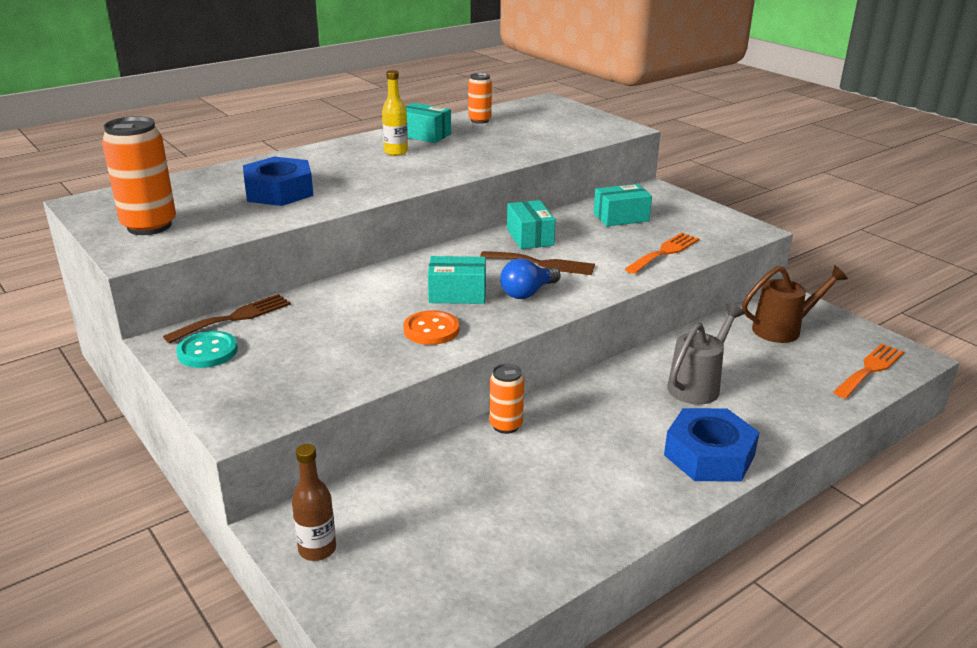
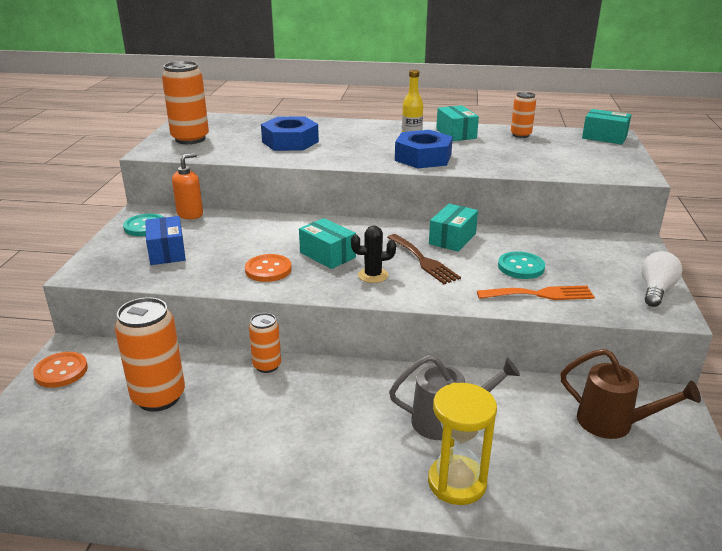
camera: 45 degrees right, 0 degrees up
(234, 318) = (190, 214): brown fork -> orange soap dispenser
(292, 362) = (167, 252): none -> blue box
(317, 549) = (61, 371): brown bottle -> orange button
(462, 505) = (158, 397): none -> orange can
(527, 293) = (373, 275): blue light bulb -> black cactus
(617, 238) = (521, 267): none -> turquoise button
(621, 217) = (557, 253): turquoise box -> turquoise box (604, 137)
(709, 455) = (358, 476): blue nut -> blue nut (423, 157)
(721, 218) = (656, 290): none -> white light bulb
(768, 419) = (457, 482): none -> yellow hourglass
(870, 369) = (643, 509): orange fork -> none

